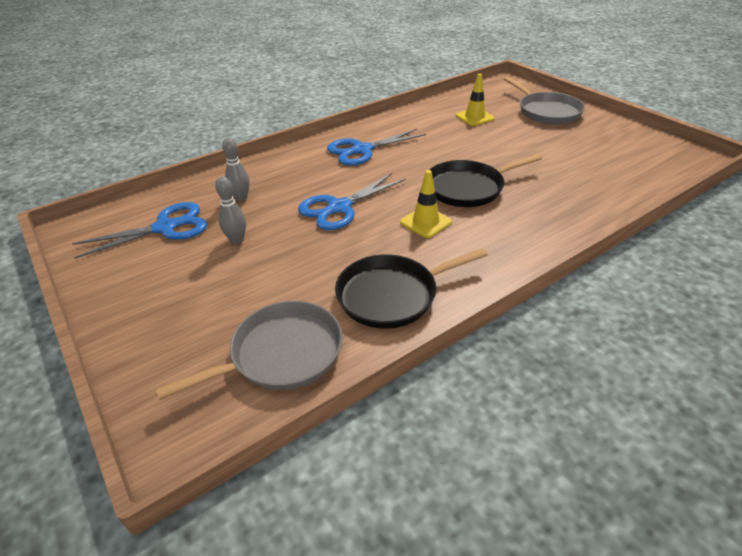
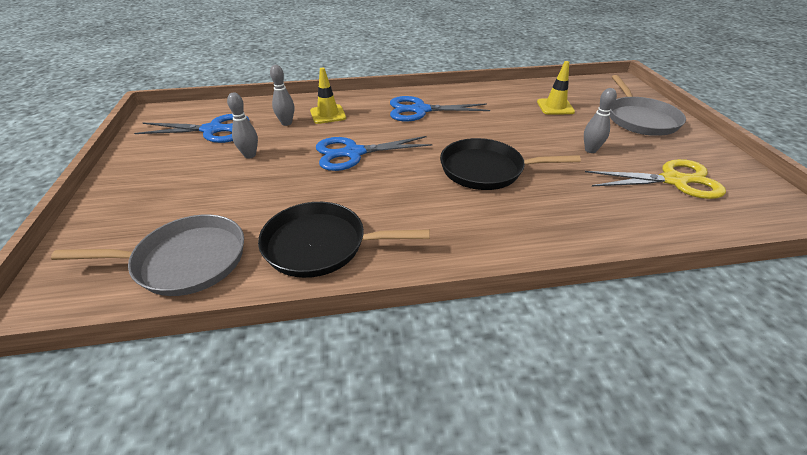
camera: 25 degrees right, 0 degrees up
(425, 222) = (415, 189): yellow traffic cone -> yellow traffic cone (328, 114)
(532, 148) = (590, 150): none -> grey bowling pin
(607, 156) = (673, 180): none -> yellow scissors

